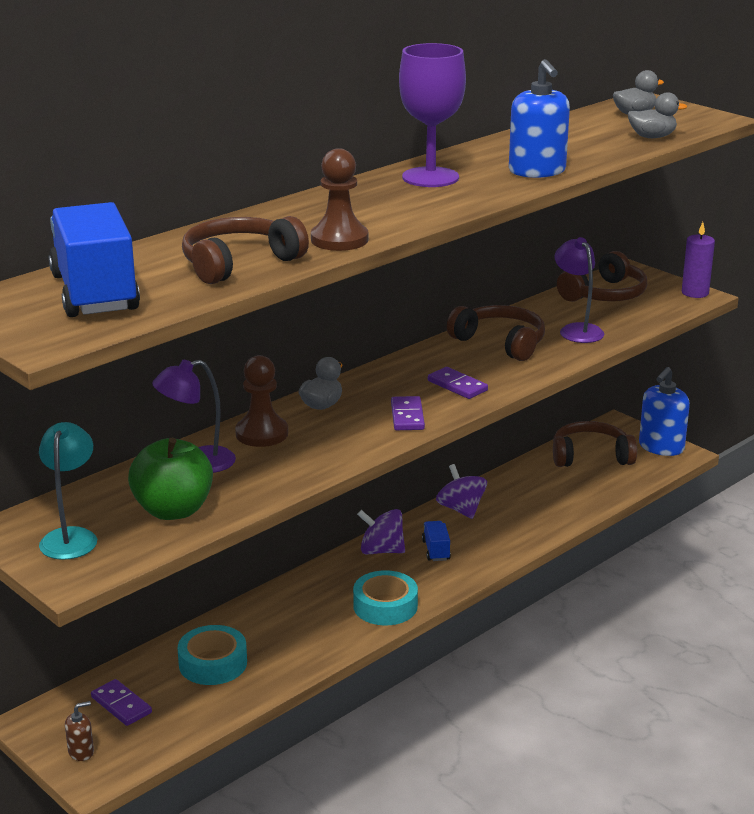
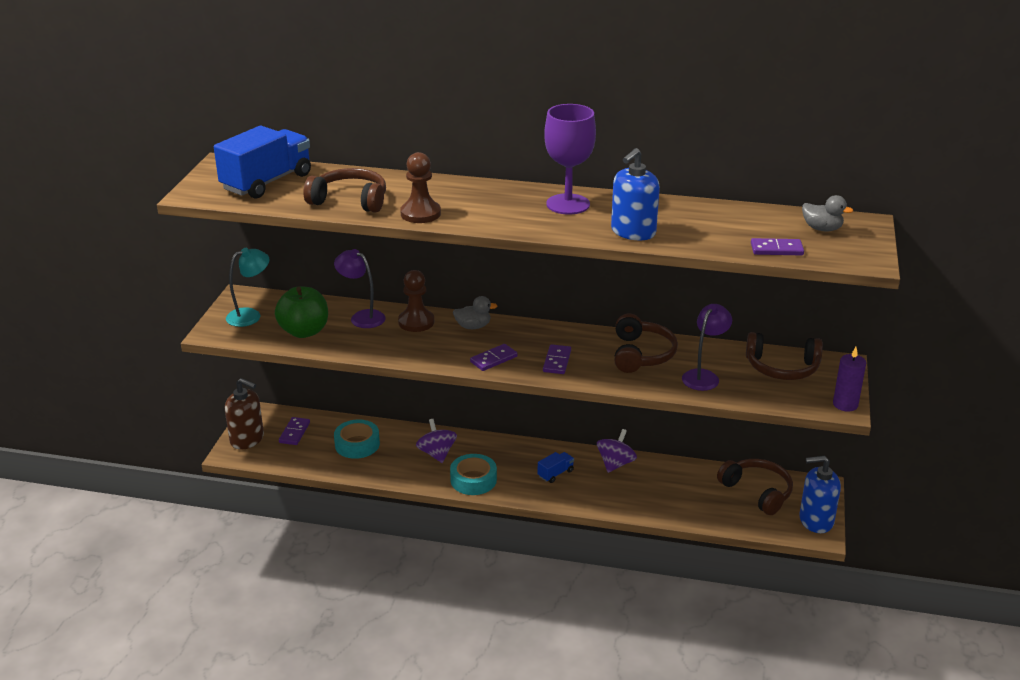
camera: 55 degrees right, 5 degrees up
(81, 752) = (247, 439): brown soap dispenser -> brown soap dispenser, size x2.08
(381, 550) = (531, 453): purple spinning top -> purple spinning top (437, 453)
(652, 137) = (776, 249): grey duck -> purple domino

